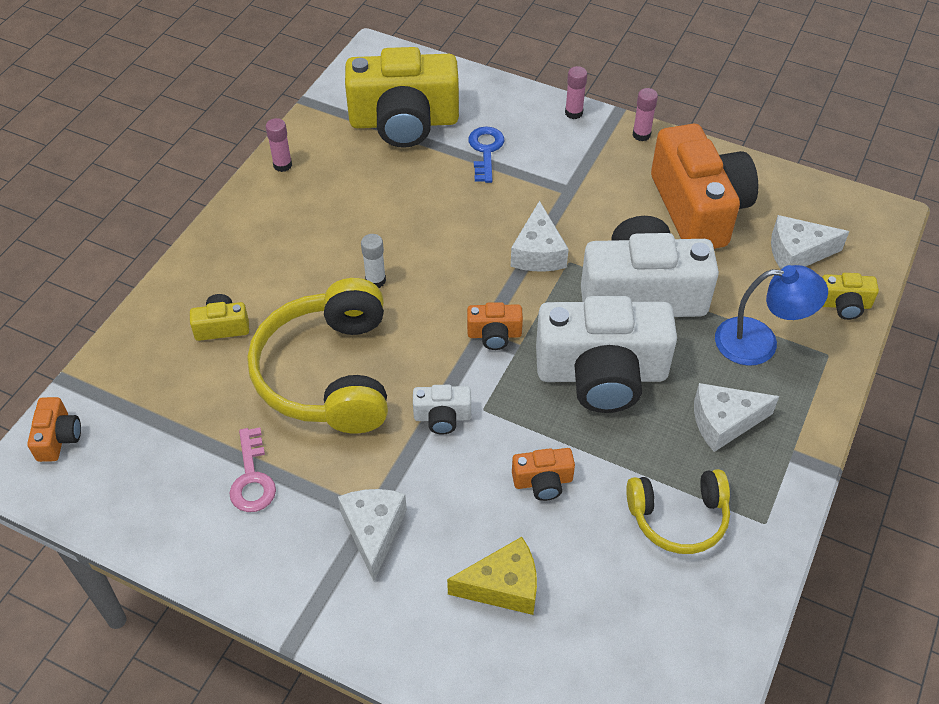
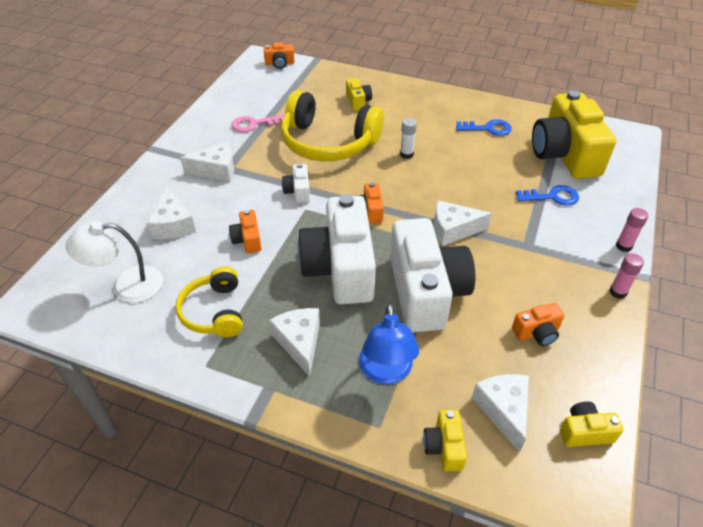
camera: 85 degrees right, 5 degrees down
(282, 165) = (497, 107): pink glue stick -> none
(328, 374) = (328, 142): yellow headphones -> yellow headphones turned 150 degrees counterclockwise
(332, 183) = (488, 128): none -> blue key
(503, 586) = (173, 225): yellow cheese -> white cheese
(632, 637) = (127, 286): none -> white lamp
(698, 209) = (537, 332): orange camera -> orange camera, size x0.43
(814, 200) = (585, 432): none -> yellow camera

